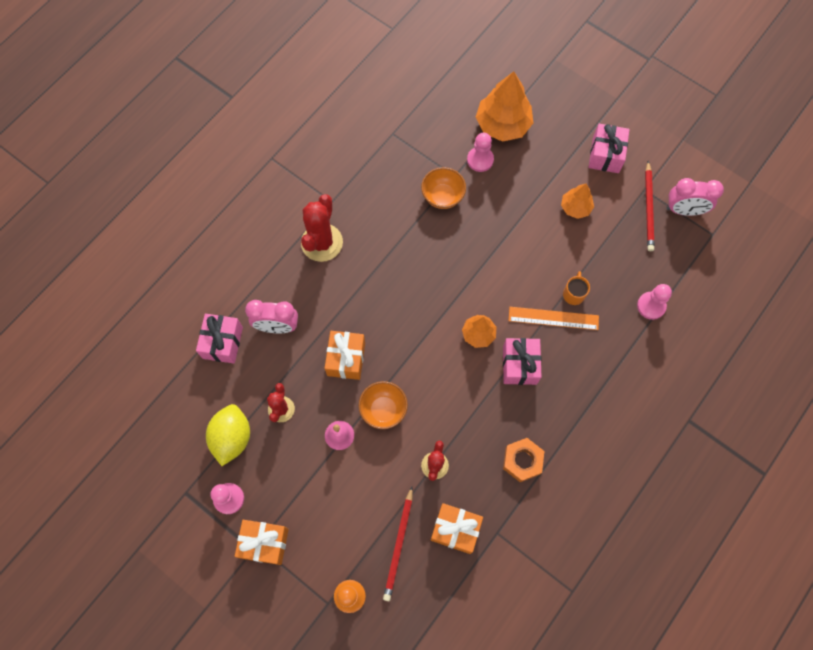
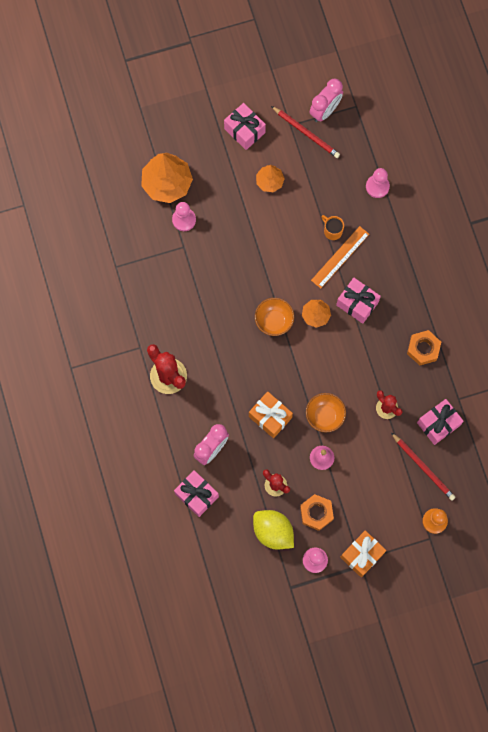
camera: 55 degrees left, 5 degrees up
(278, 467) = (316, 513): none -> orange nut
(442, 196) = (194, 266): orange bowl -> orange bowl (274, 321)
(455, 530) = (438, 424): orange gift -> pink gift

